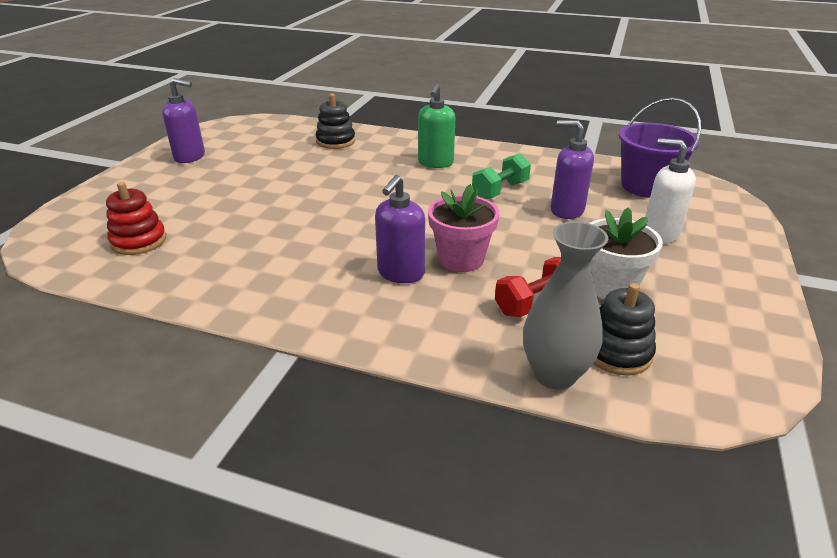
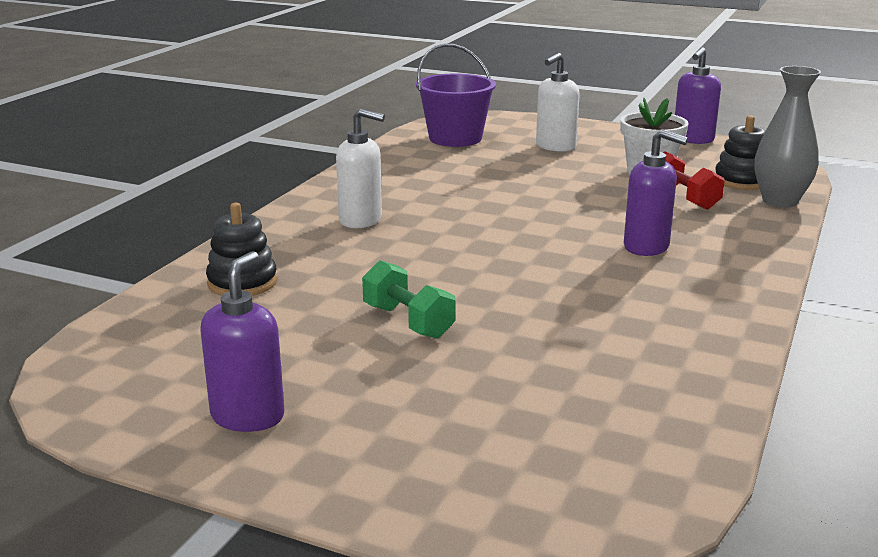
camera: 85 degrees left, 10 degrees down
(139, 241) = (594, 421): red stacking toy -> none
(435, 163) = (361, 220): green soap dispenser -> white soap dispenser
(461, 259) = (613, 220): pink flower pot -> none
(500, 190) = (453, 194): green dumbbell -> green dumbbell (408, 321)
(566, 210) = (506, 172): purple soap dispenser -> purple soap dispenser (693, 139)

